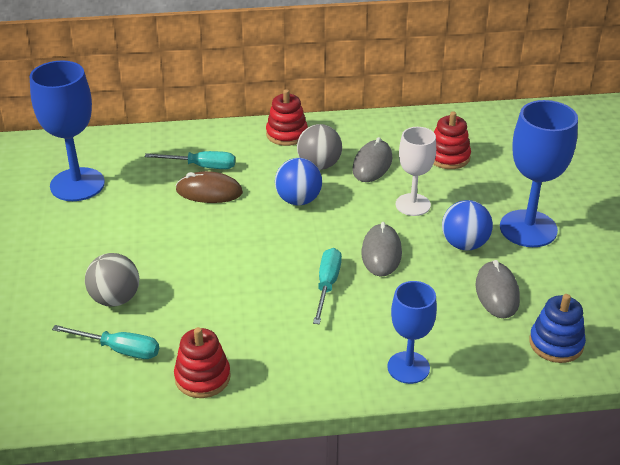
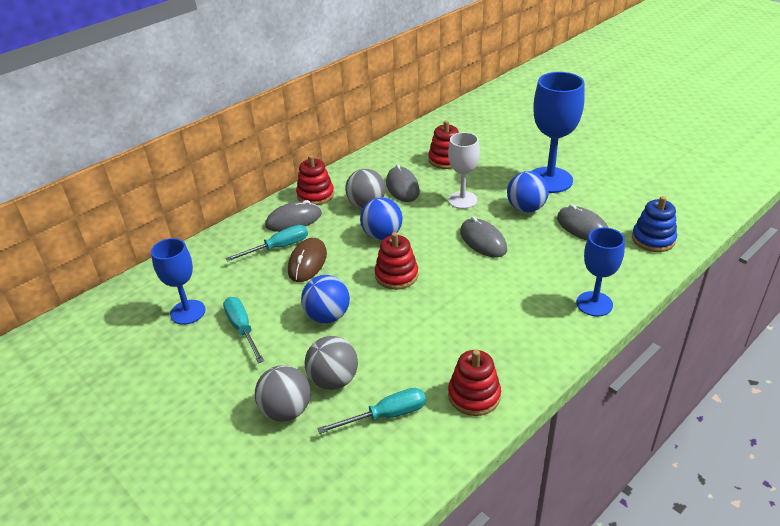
camera: 35 degrees left, 0 degrees up
(57, 301) = (286, 411): none -> grey ball
(77, 184) = (188, 312): blue goblet -> blue goblet, size x0.64
(171, 246) = (327, 316): none -> blue ball
(209, 192) = (307, 262): brown mouse -> brown mouse turned 45 degrees counterclockwise
(242, 148) = (293, 220): none -> grey mouse
(266, 242) = (396, 275): none -> red stacking toy
(327, 285) = (475, 281): turquoise screwdriver -> turquoise screwdriver (242, 329)

